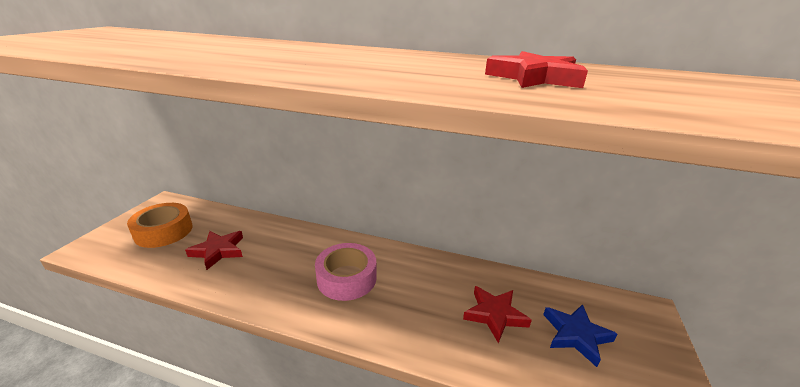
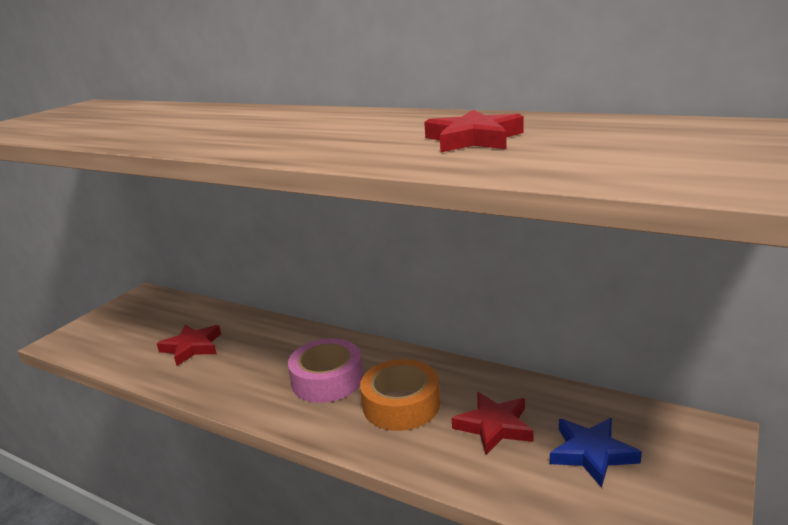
camera: 15 degrees right, 5 degrees down
(164, 231) = (138, 326): orange tape -> orange tape (401, 405)

